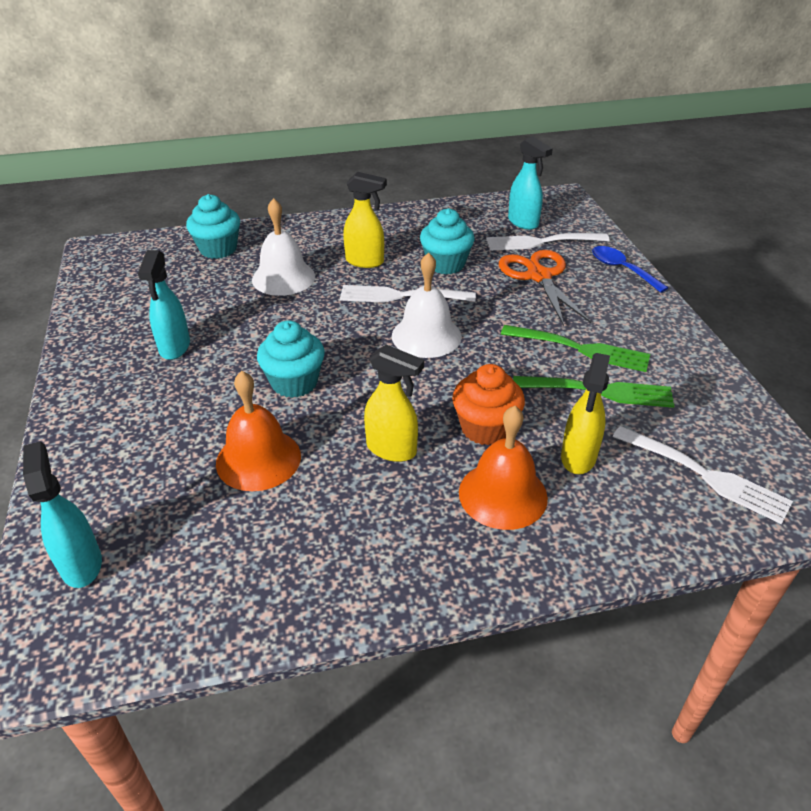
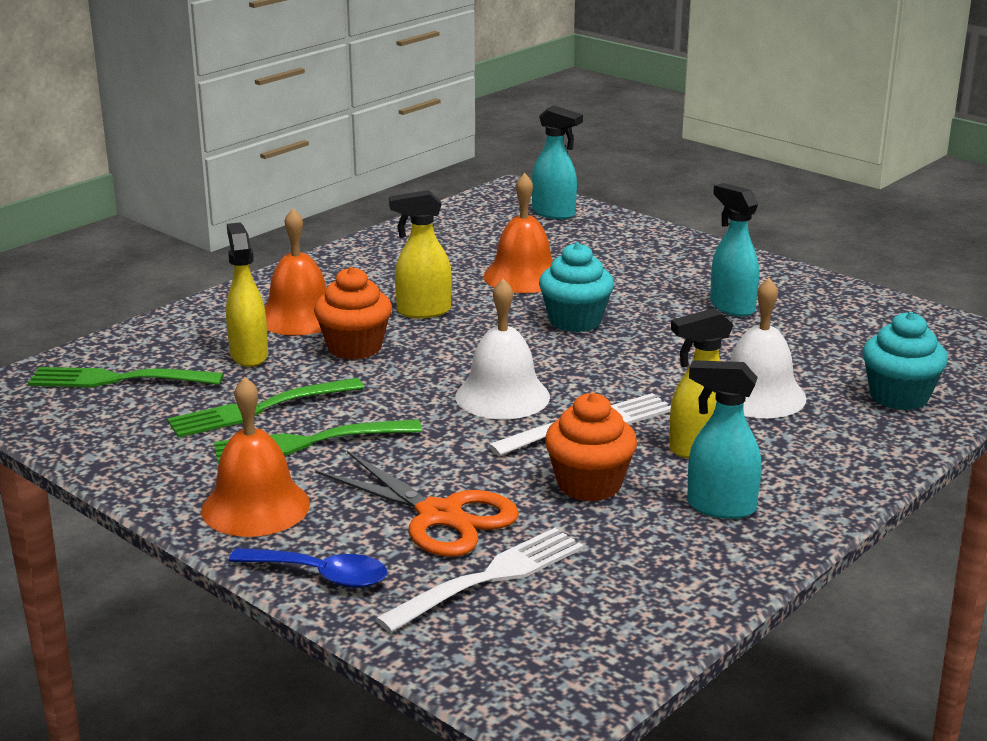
camera: 145 degrees right, 15 degrees down
(446, 264) = (589, 485): turquoise cupcake -> orange cupcake
(523, 223) = (558, 607): turquoise spray bottle -> turquoise spray bottle (720, 507)
(638, 317) = (255, 506): none -> orange bell
(705, 475) = (118, 379): white fork -> green fork

